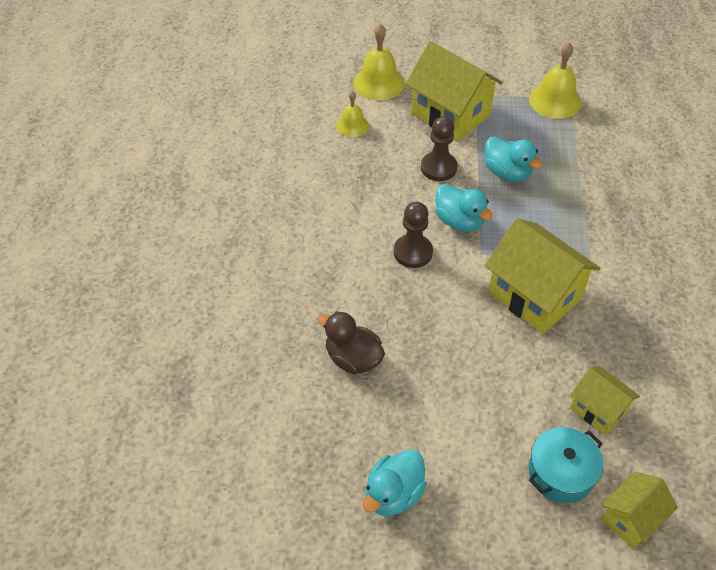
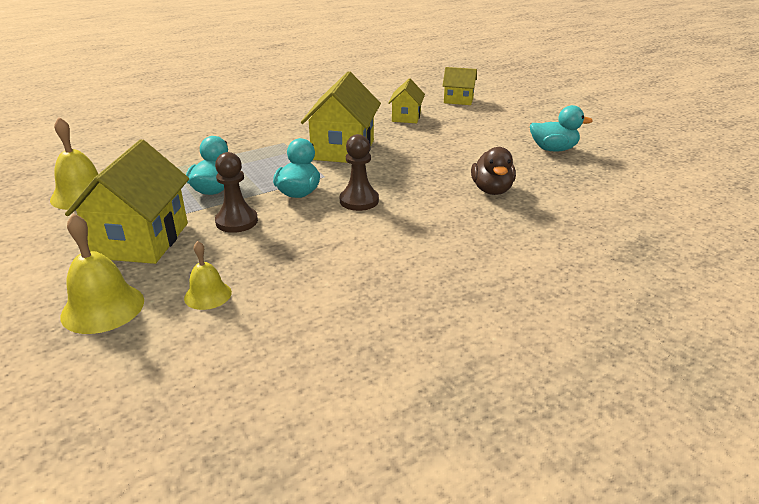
camera: 125 degrees left, 20 degrees down
(561, 473) = (461, 117): turquoise pot -> none

